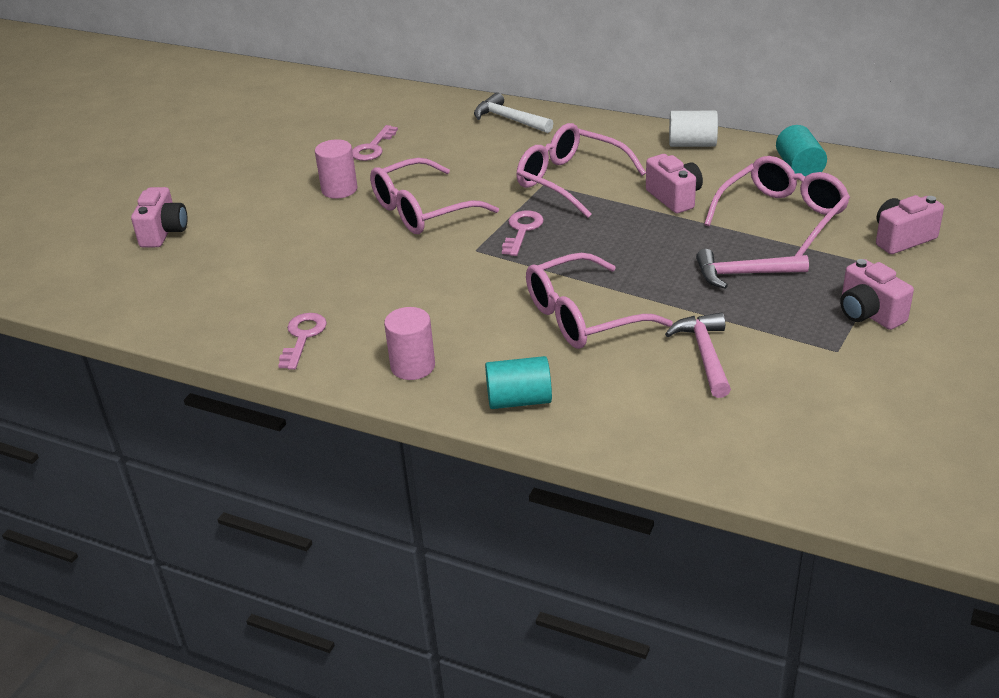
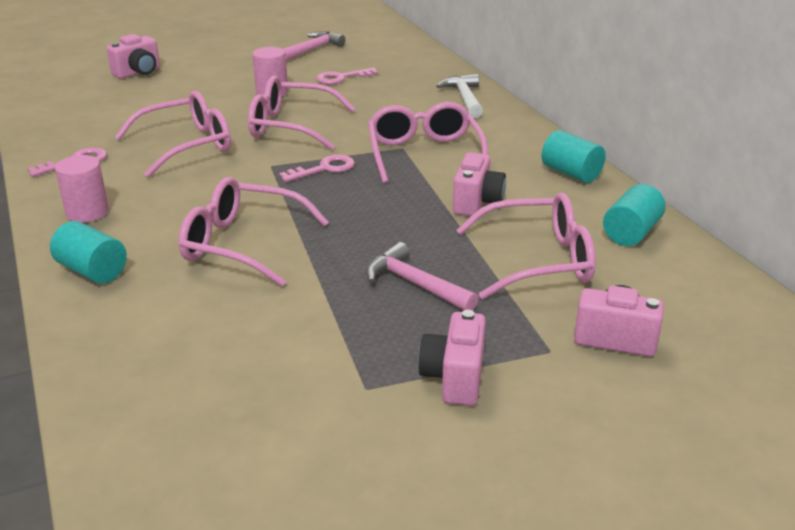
camera: 40 degrees right, 5 degrees down
(370, 271) = (187, 145): none -> pink glasses
(692, 144) = (571, 173): white cylinder -> turquoise cylinder
(705, 354) = (263, 321): pink hammer -> pink hammer (312, 49)

